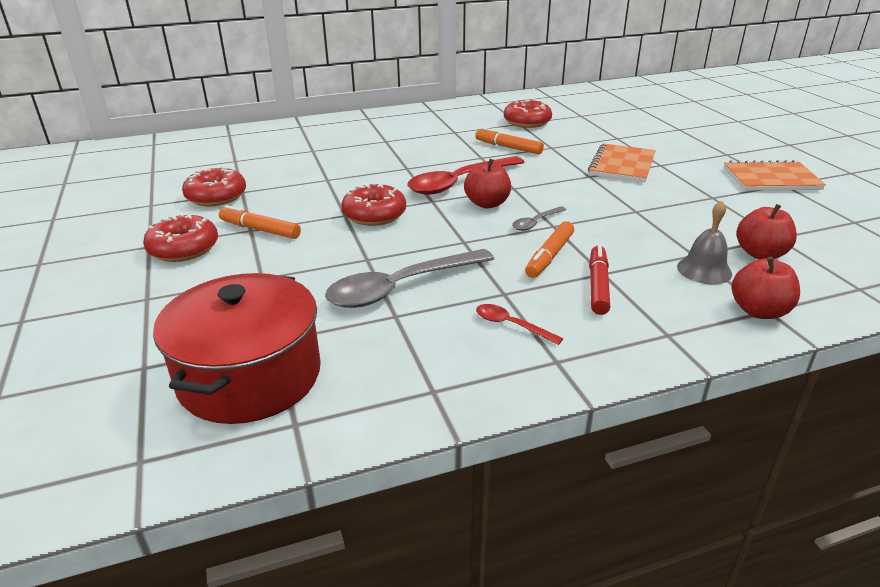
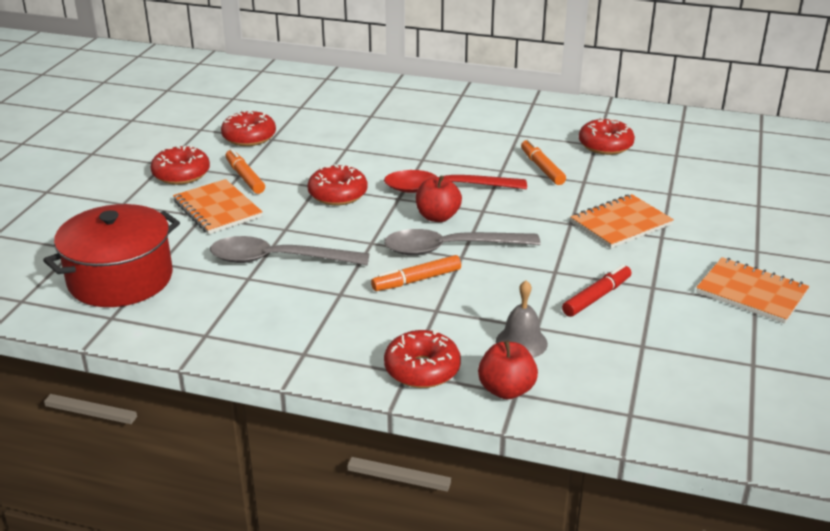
camera: 35 degrees right, 0 degrees up
(270, 266) = (217, 209): none -> orange notebook
(511, 325) = (310, 317): red spoon -> none
(535, 223) = (450, 249): grey spoon -> grey spoon, size x2.15
(598, 286) = (415, 318): red marker -> red marker (596, 297)
(674, 326) = (422, 369): none -> red donut
(760, 254) = (596, 351): red apple -> none

